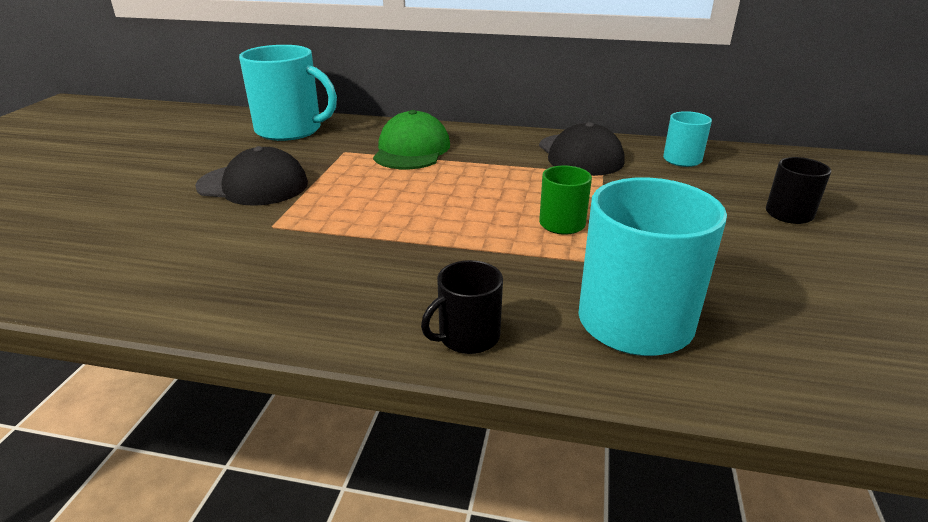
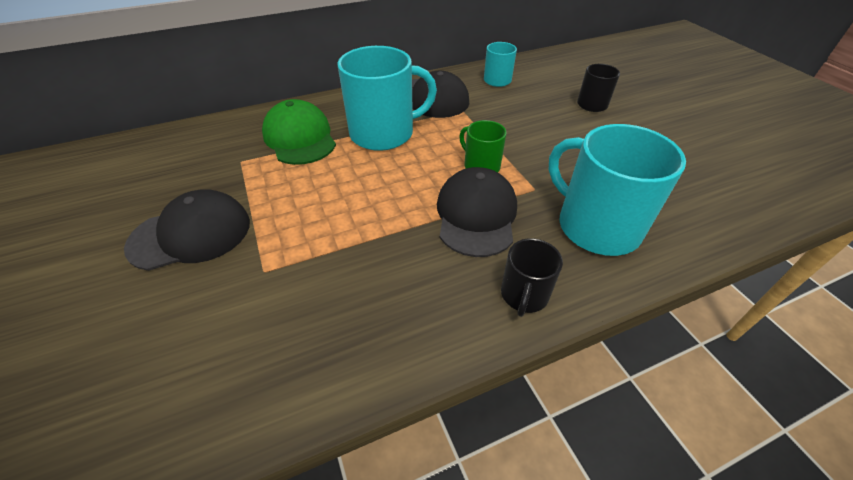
camera: 35 degrees left, 15 degrees up
(290, 130) = (156, 155): turquoise mug -> turquoise mug (383, 133)
(503, 258) = (476, 215): none -> black cap

